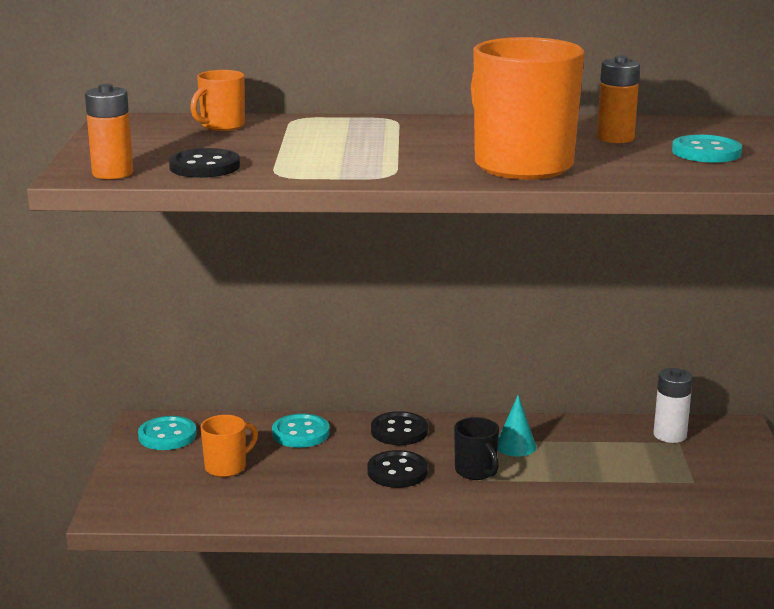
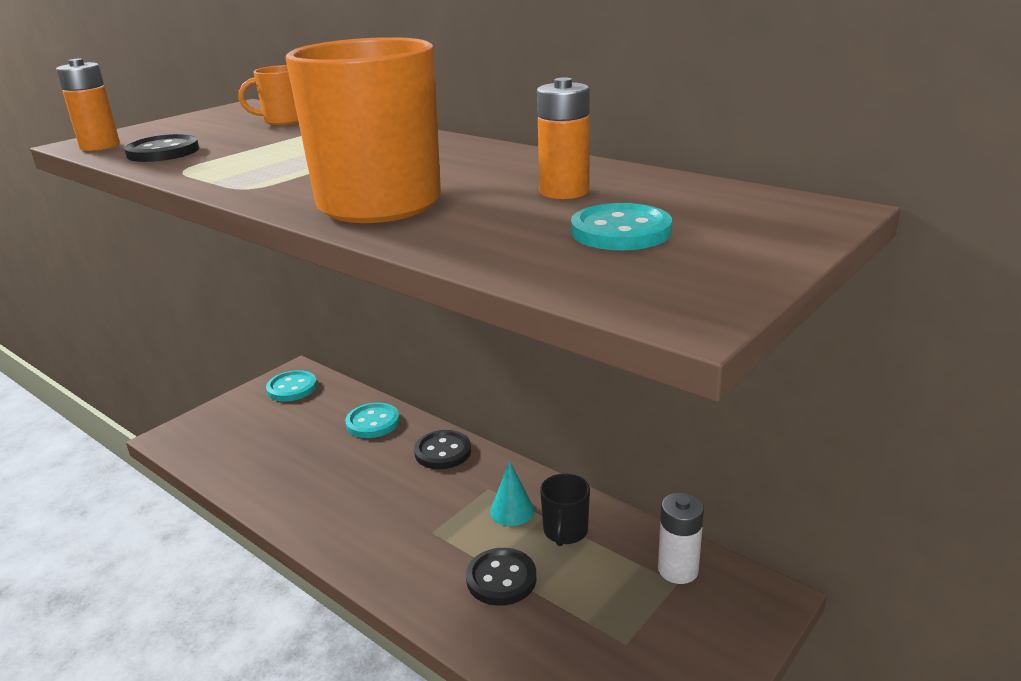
camera: 40 degrees right, 5 degrees up
(227, 467) = (284, 431): orange mug -> none
(397, 472) = (383, 492): black button -> black button (501, 579)
(476, 471) = (441, 522): black mug -> black mug (565, 532)

